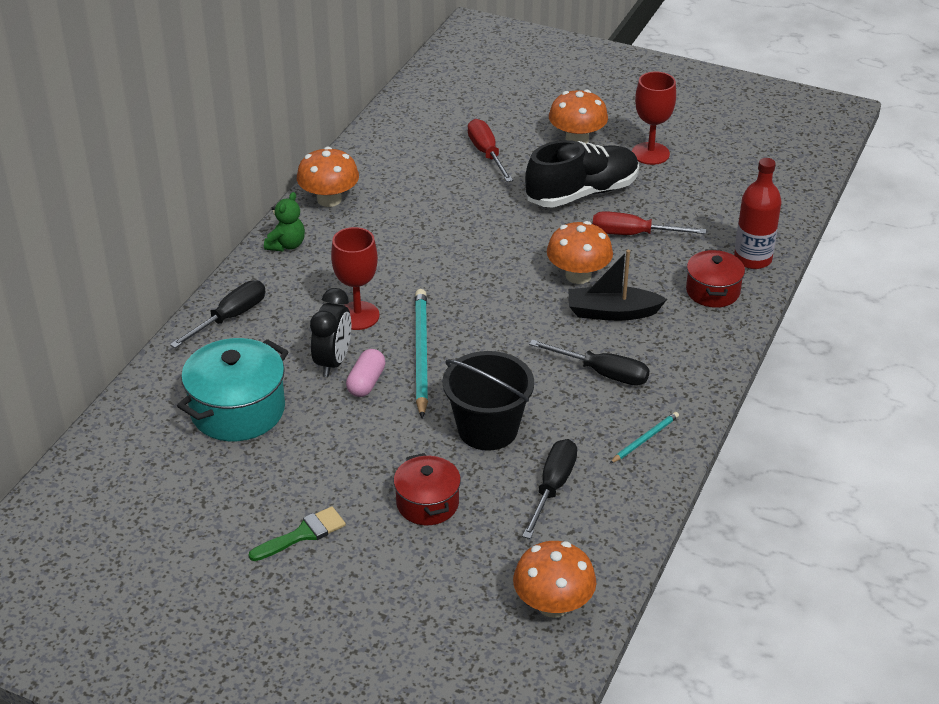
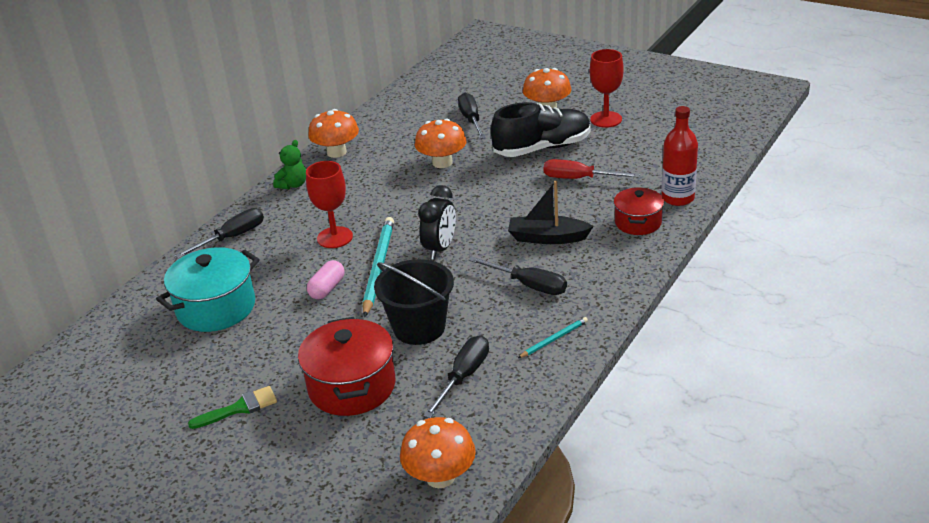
camera: 10 degrees right, 5 degrees down
(333, 362) = (304, 272): black clock -> black clock (440, 249)
(427, 503) = (352, 386): red pot -> red pot, size x1.61
(486, 154) = (471, 120): red screwdriver -> black screwdriver
(578, 275) = (525, 209): orange mushroom -> orange mushroom (442, 162)

